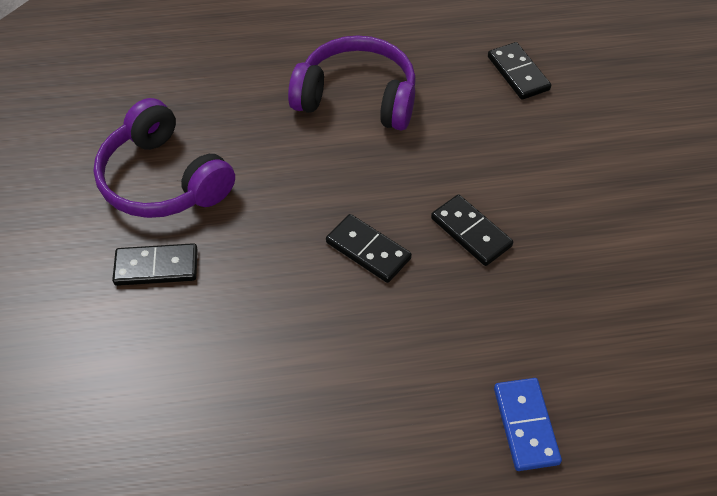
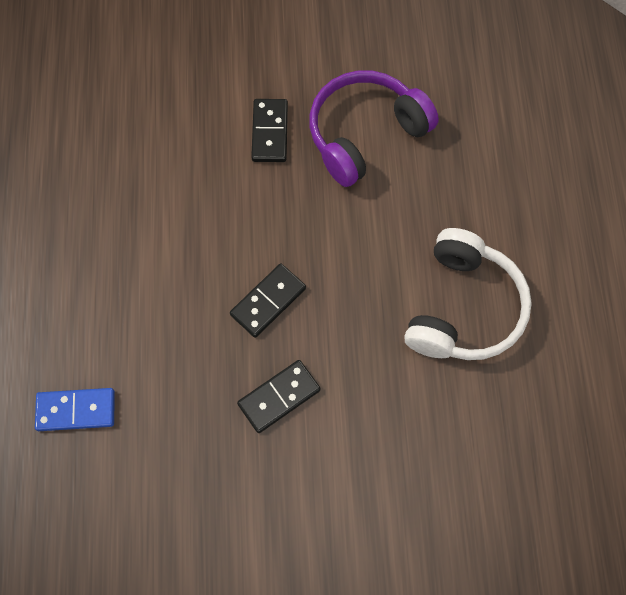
camera: 95 degrees right, 15 degrees up
(357, 97) = (464, 308): purple headphones -> white headphones
(518, 73) = (497, 486): black domino -> none

